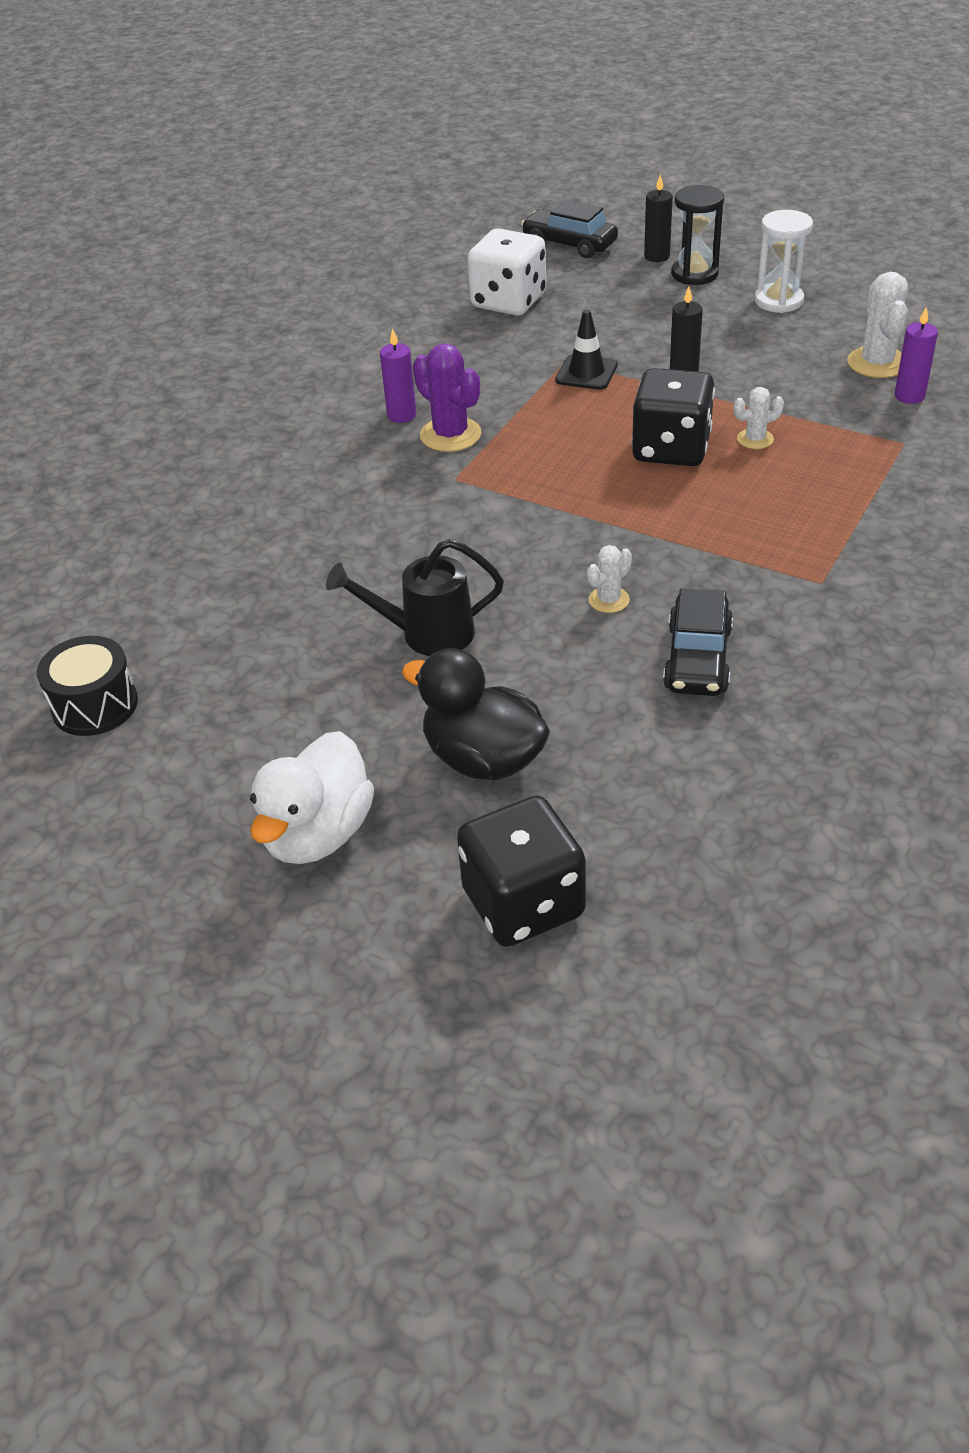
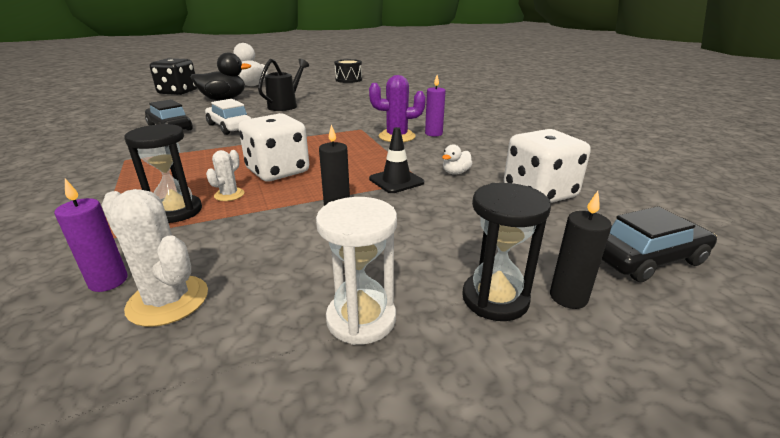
camera: 125 degrees right, 15 degrees down
(518, 352) = (455, 172): none -> white duck
(609, 600) = (230, 127): white cactus -> white car
(671, 449) = (278, 171): black dice -> white dice
(820, 442) = (177, 211): none -> black hourglass

